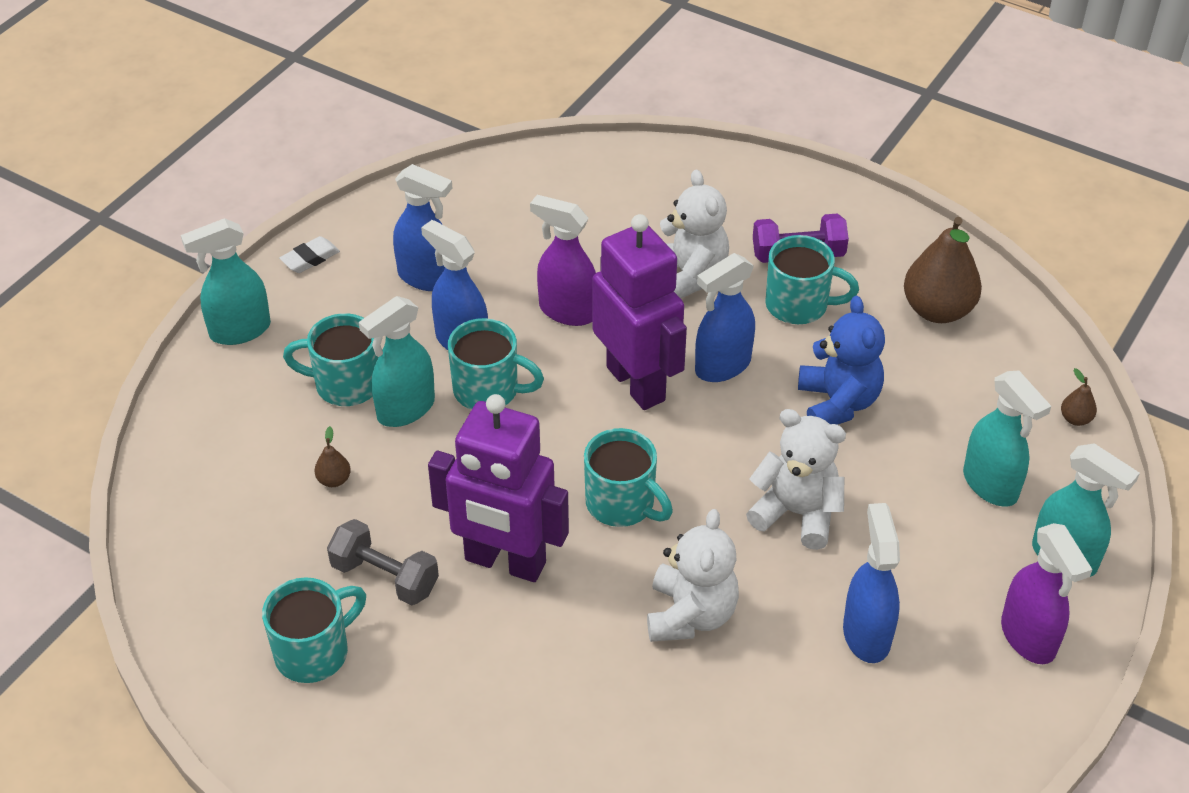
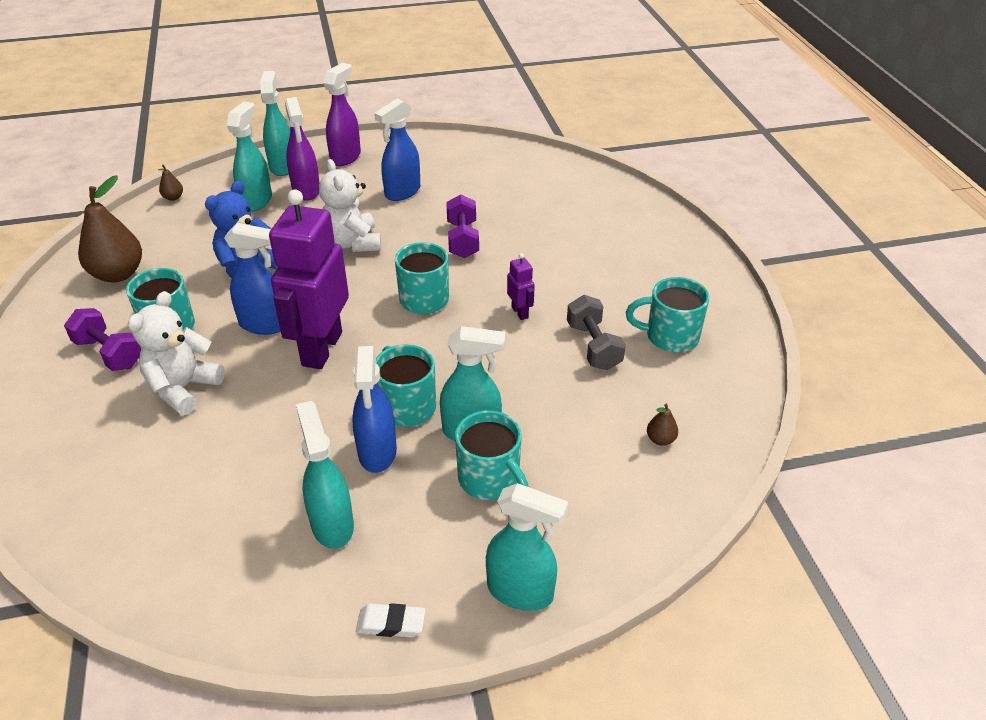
camera: 135 degrees left, 5 degrees down
(334, 480) = (567, 418): brown pear -> brown pear (660, 439)
(426, 278) = (332, 524): blue spray bottle -> turquoise spray bottle
(505, 562) = (520, 312): purple robot -> purple robot, size x0.41
(567, 311) = (286, 422): purple spray bottle -> purple spray bottle (306, 191)
(690, 615) = (462, 240): white teddy bear -> purple dumbbell

